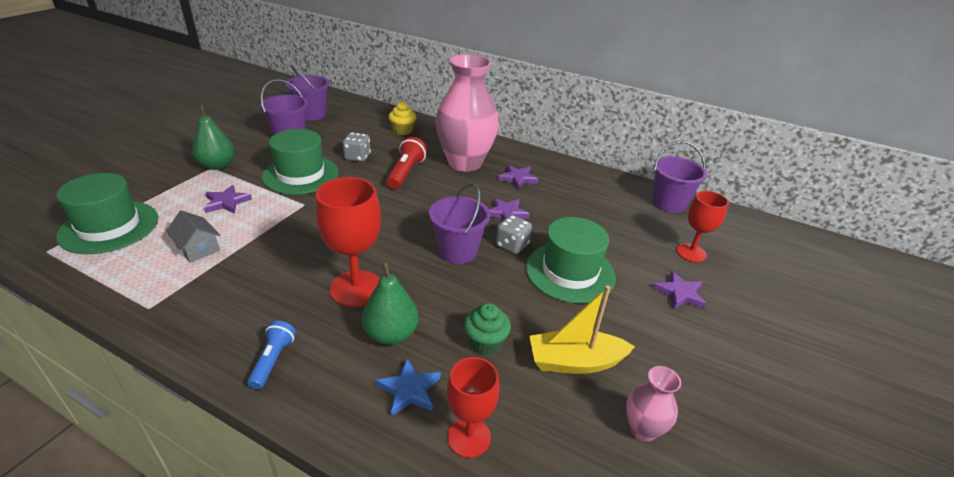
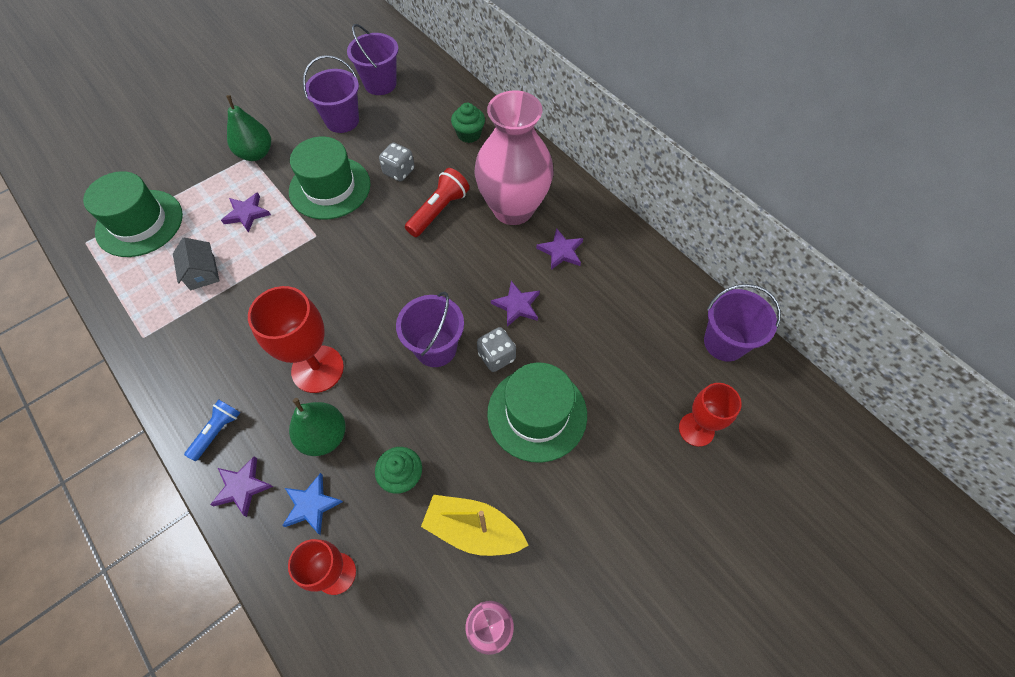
camera: 25 degrees right, 25 degrees up
(402, 130) = (469, 134): yellow cupcake -> green cupcake
(679, 293) = (640, 483): purple star -> purple star (242, 487)

